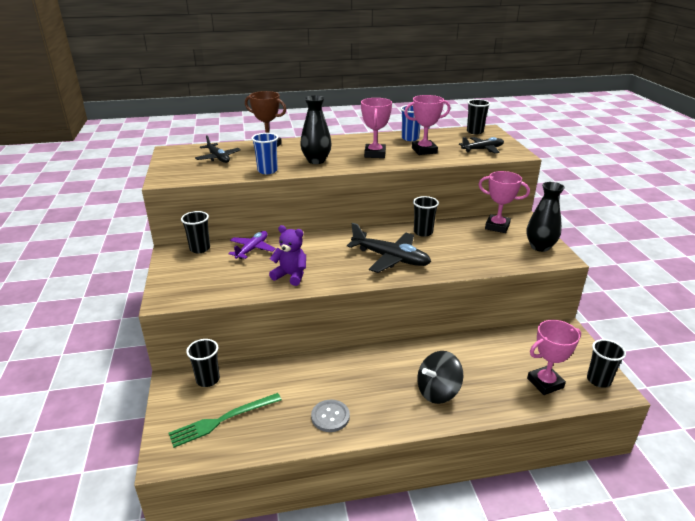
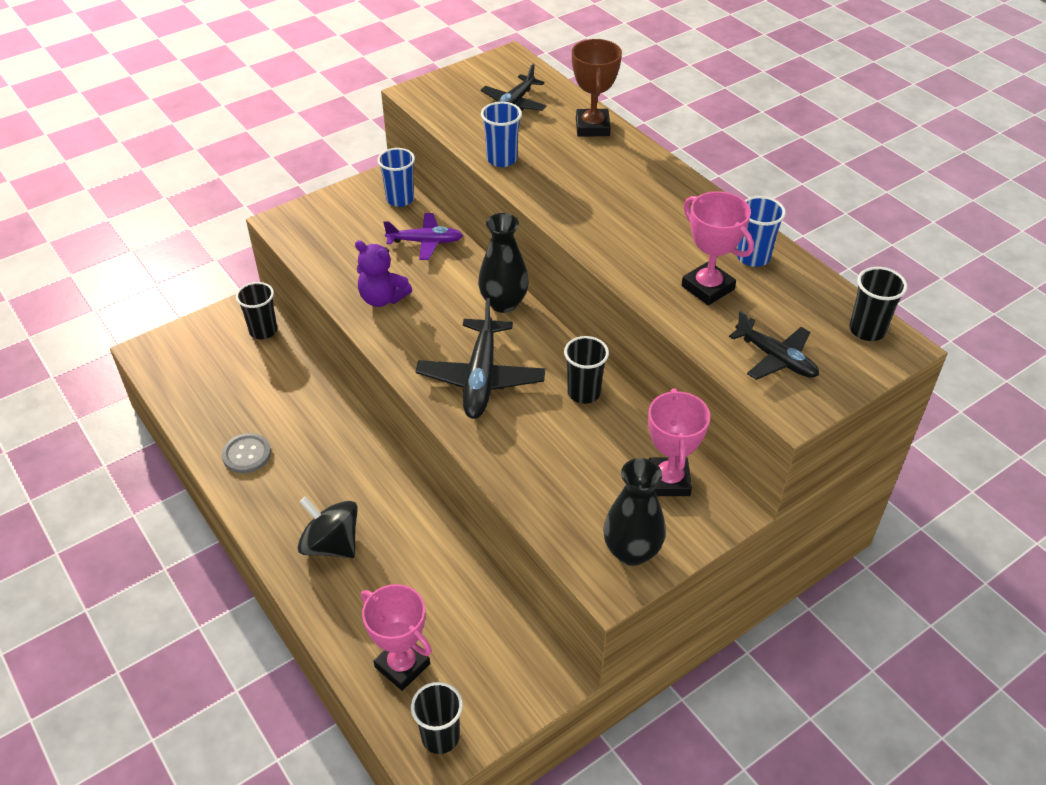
camera: 65 degrees right, 15 degrees up
(200, 249) = (400, 199): black cup -> blue cup
(222, 420) = (208, 369): green fork -> none
(291, 275) = (382, 298): purple teddy bear -> purple teddy bear turned 120 degrees clockwise
(316, 160) = (572, 189): black vase -> black vase (503, 303)
(375, 154) = (646, 238): pink trophy -> none

